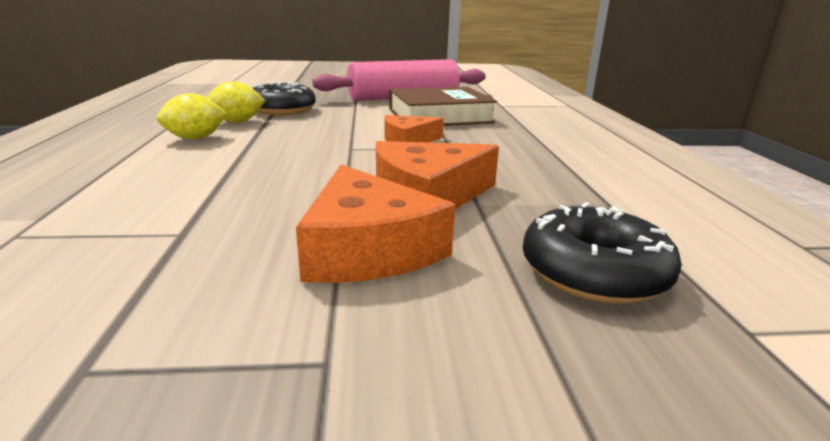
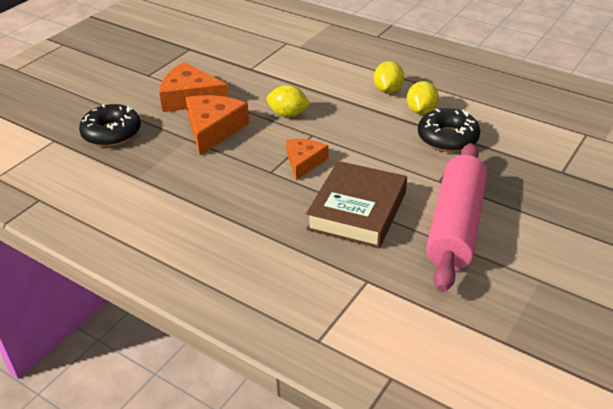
camera: 130 degrees right, 15 degrees up
(321, 167) = (288, 114): none -> yellow lemon

